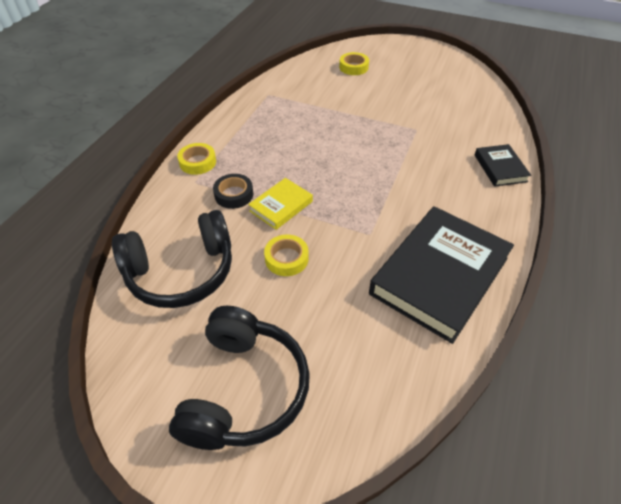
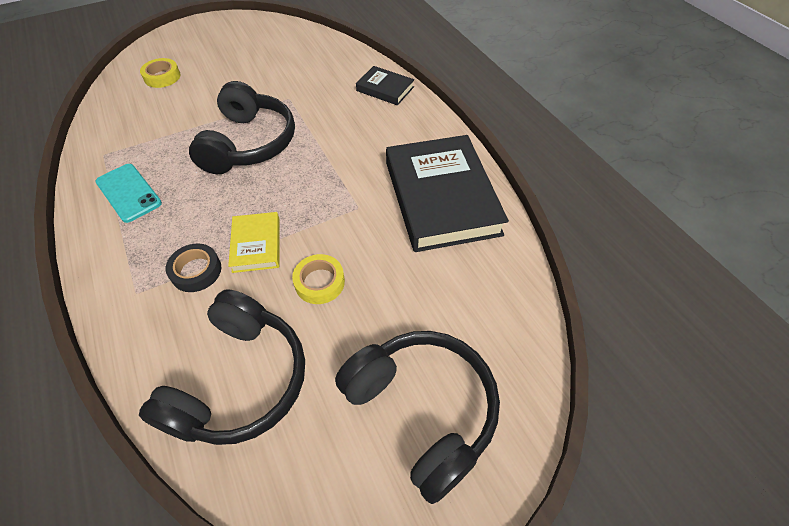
camera: 50 degrees left, 5 degrees up
(197, 162) = (112, 272): yellow tape -> none
(255, 125) = (128, 193): none -> turquoise phone
(353, 142) = (249, 144): none -> black headphones

